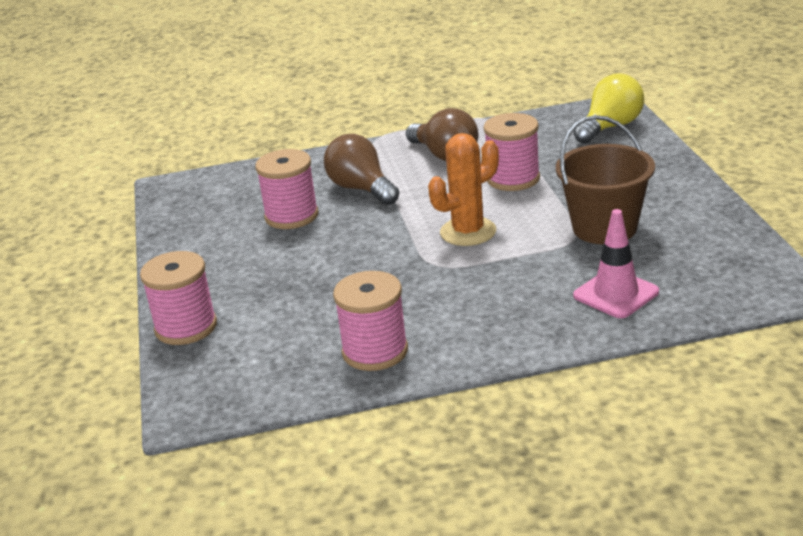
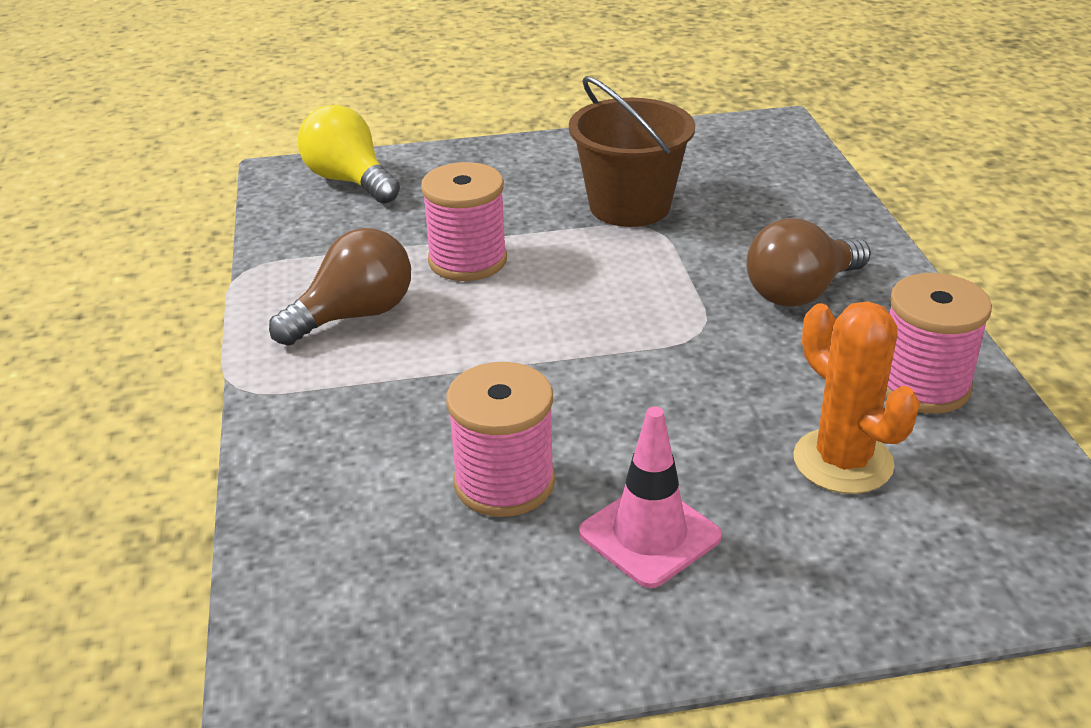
camera: 90 degrees left, 5 degrees up
(186, 327) = (876, 597): pink spool -> none
(361, 189) = (434, 402): brown light bulb -> brown light bulb (801, 292)
(468, 232) = (613, 303): orange cactus -> orange cactus (842, 461)
(616, 294) = (784, 211): pink traffic cone -> pink traffic cone (649, 535)

